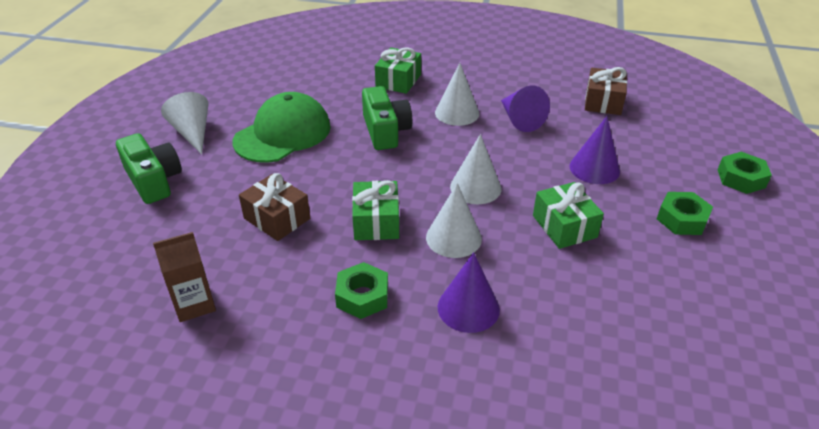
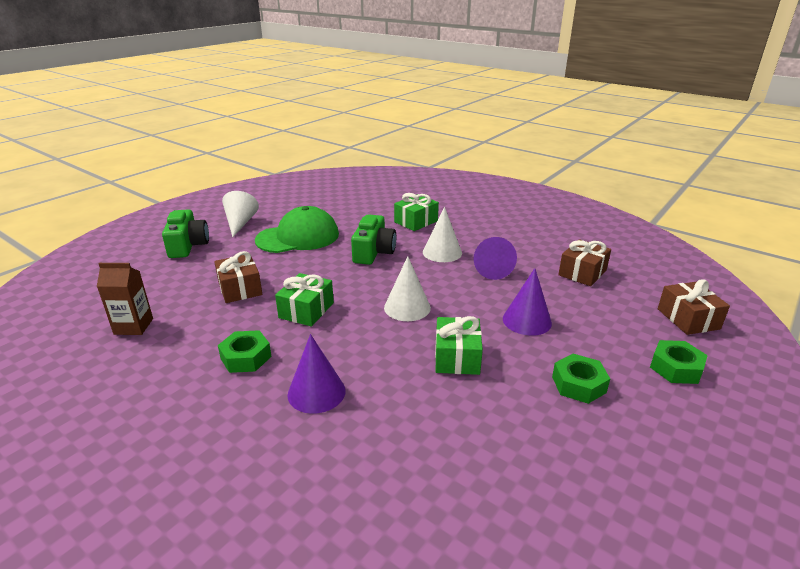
camera: 25 degrees right, 10 degrees down
(453, 238) = (354, 338): white cone -> none
(718, 127) = (688, 319): none -> brown gift

